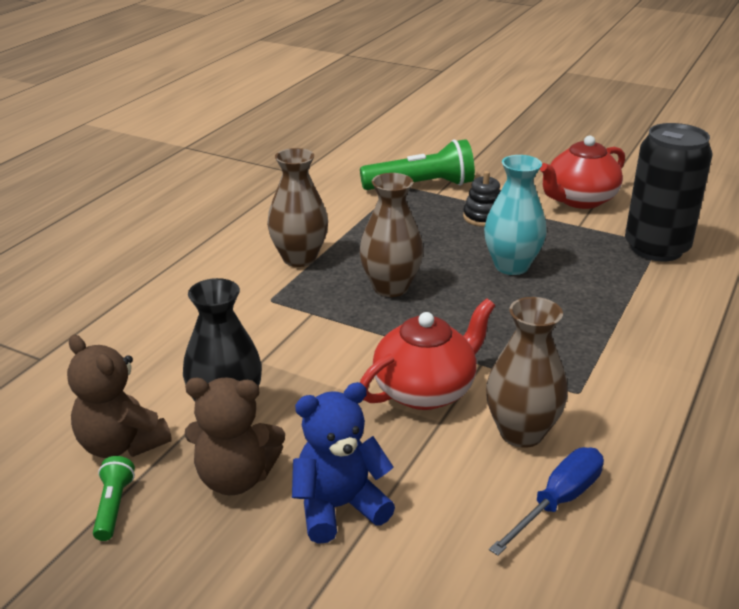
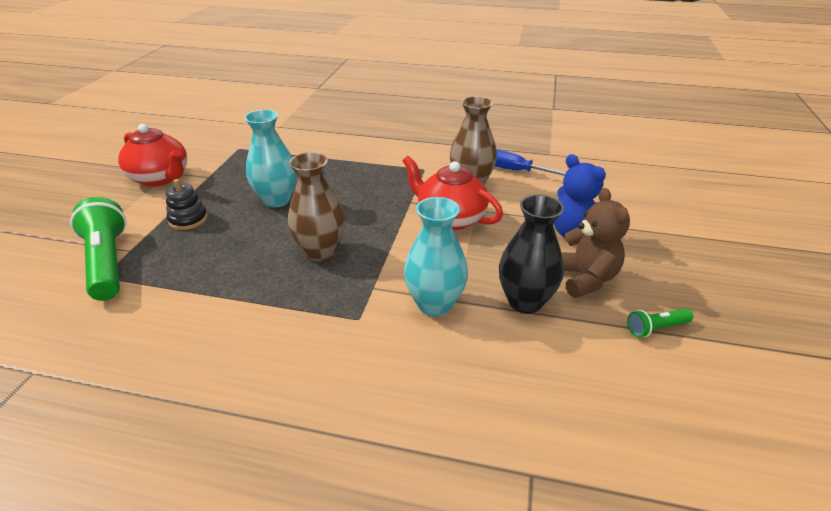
camera: 105 degrees left, 5 degrees up
(121, 444) = (599, 349): brown teddy bear -> none
(262, 347) = (434, 304): none -> turquoise vase
(299, 258) = (274, 317): brown vase -> none
(656, 248) = (245, 149): black can -> none

